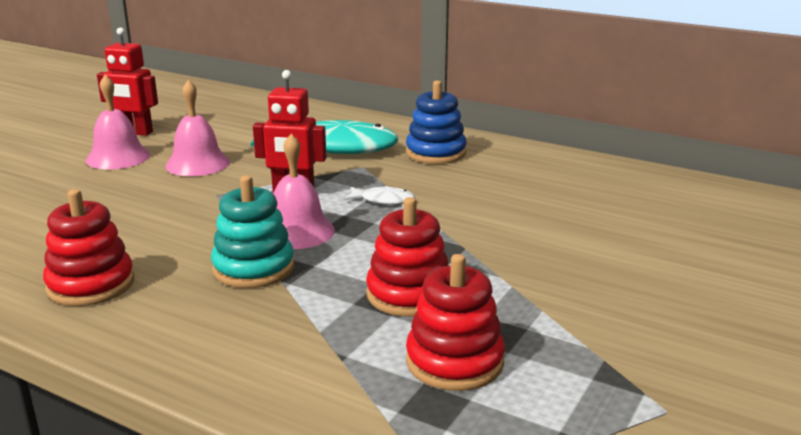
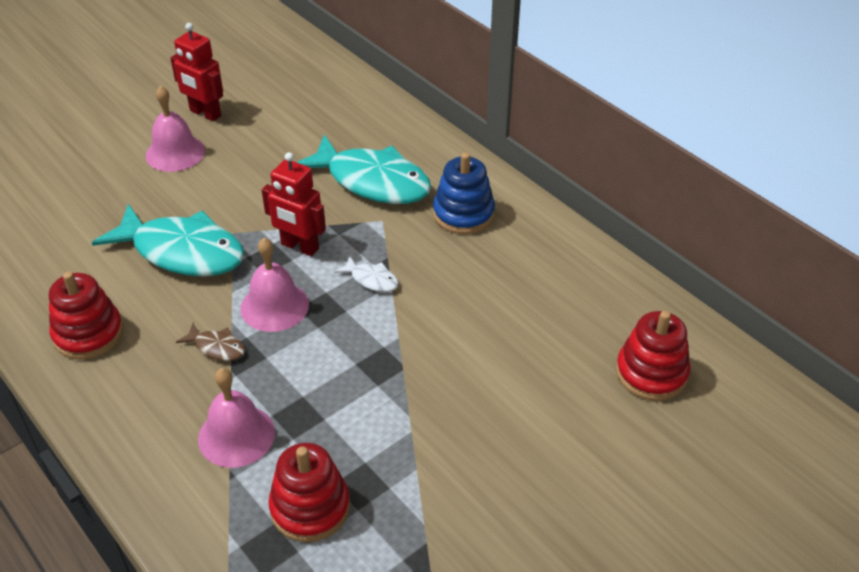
camera: 20 degrees right, 20 degrees up
(168, 213) = (182, 252): none -> turquoise fish
(197, 164) = (238, 180): pink bell -> pink bell (236, 435)
(253, 268) = (217, 347): turquoise stacking toy -> brown fish
(409, 294) = (321, 417): red stacking toy -> red stacking toy (651, 373)

